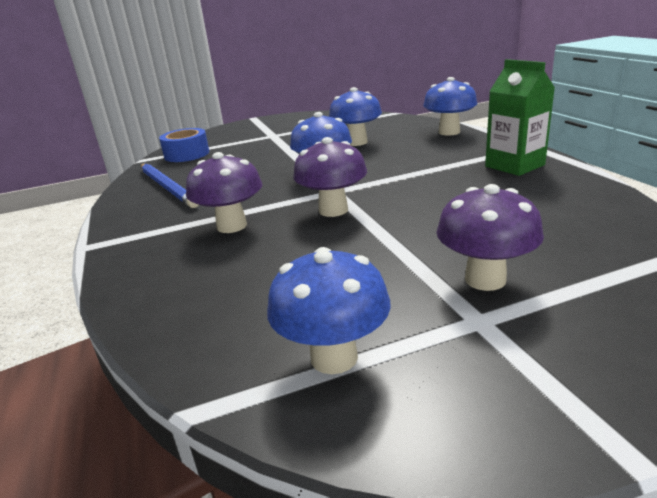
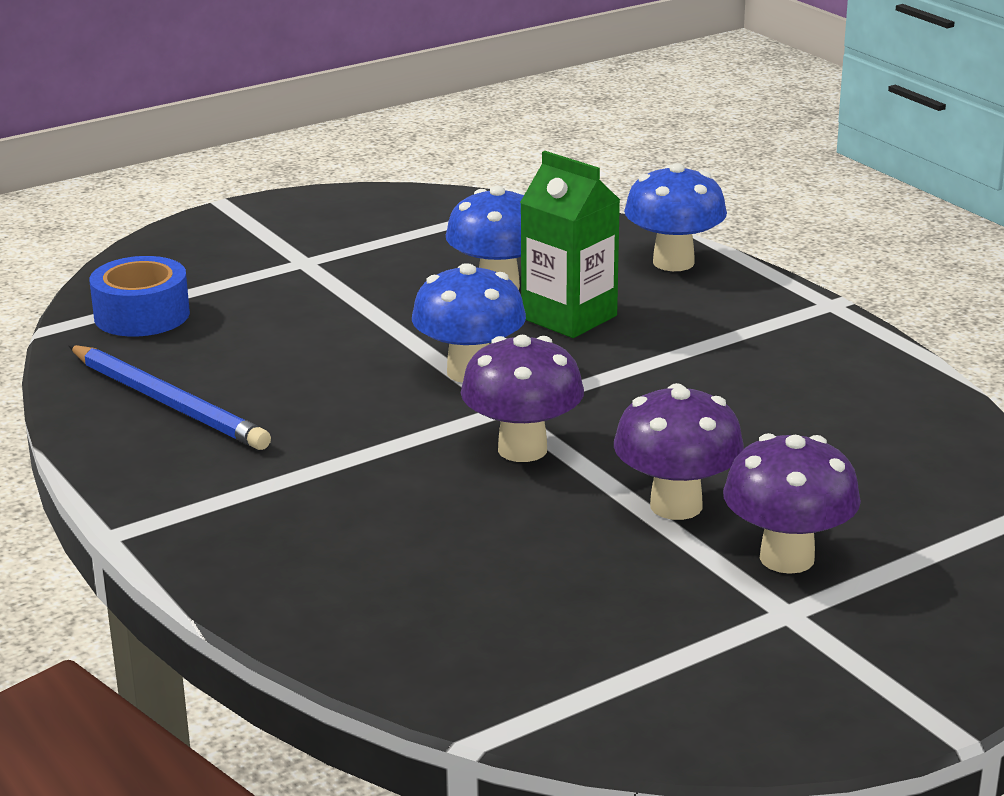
camera: 15 degrees left, 0 degrees up
(232, 226) = (359, 485): purple mushroom -> purple mushroom (676, 506)
(334, 357) = (621, 668): blue mushroom -> none
(514, 166) = (804, 351): green carton -> green carton (569, 317)

